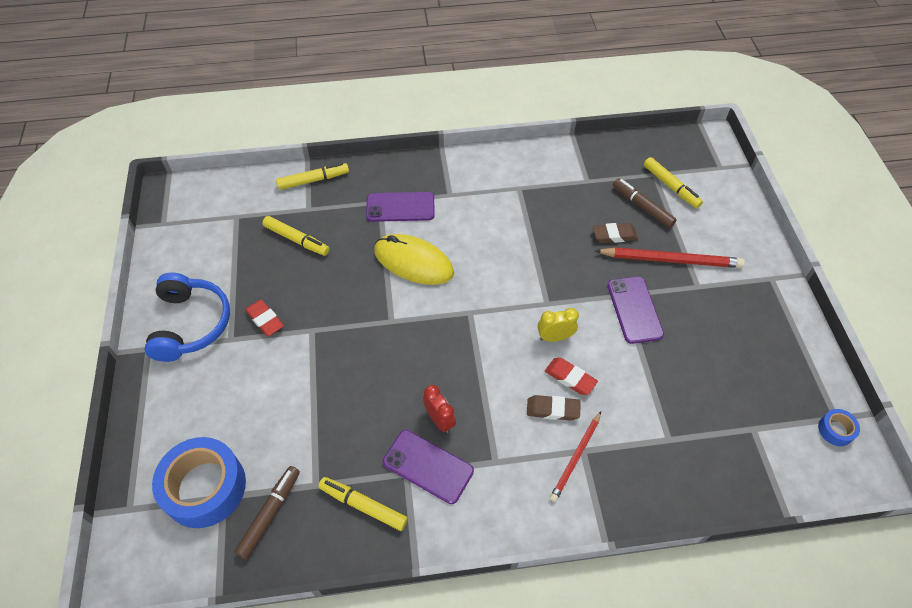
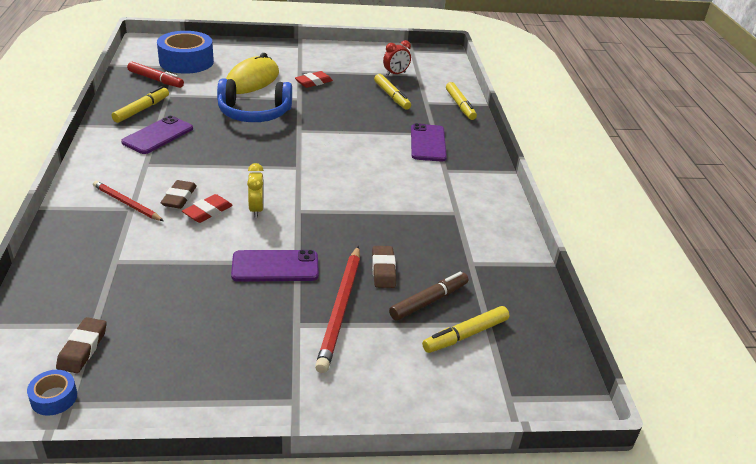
camera: 90 degrees right, 20 degrees down
(191, 324) = (316, 59): blue headphones -> blue headphones (254, 113)
(270, 514) = (156, 80): brown marker -> red marker
(297, 239) = (392, 96): yellow marker -> yellow marker turned 60 degrees counterclockwise
(413, 262) = (361, 145): yellow mouse -> yellow mouse (252, 80)
(439, 420) = (195, 143): red clock -> red clock (395, 74)
(781, 427) = (82, 348): none -> brown eraser

